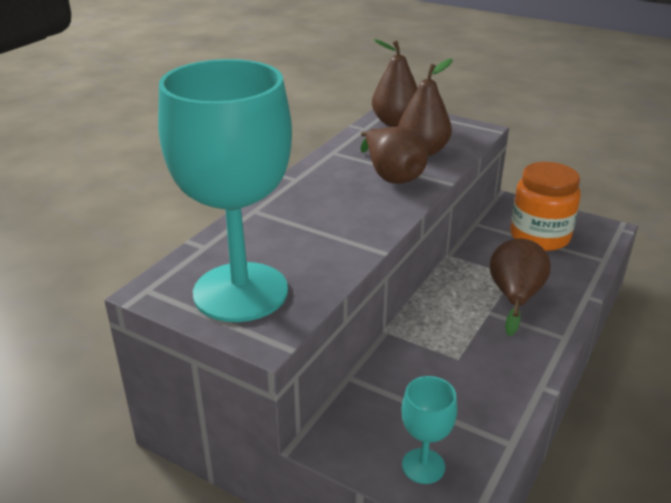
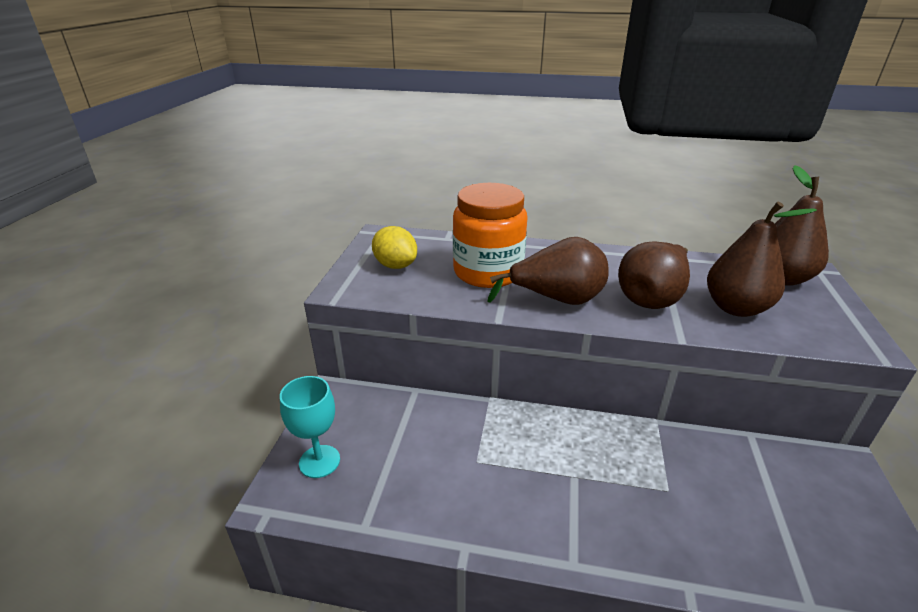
camera: 70 degrees right, 0 degrees up
(240, 292) = (395, 265): turquoise goblet -> yellow lemon
(515, 297) = (621, 497): brown pear -> brown pear (556, 300)
(539, 236) = (790, 508): orange jar -> orange jar (488, 272)

